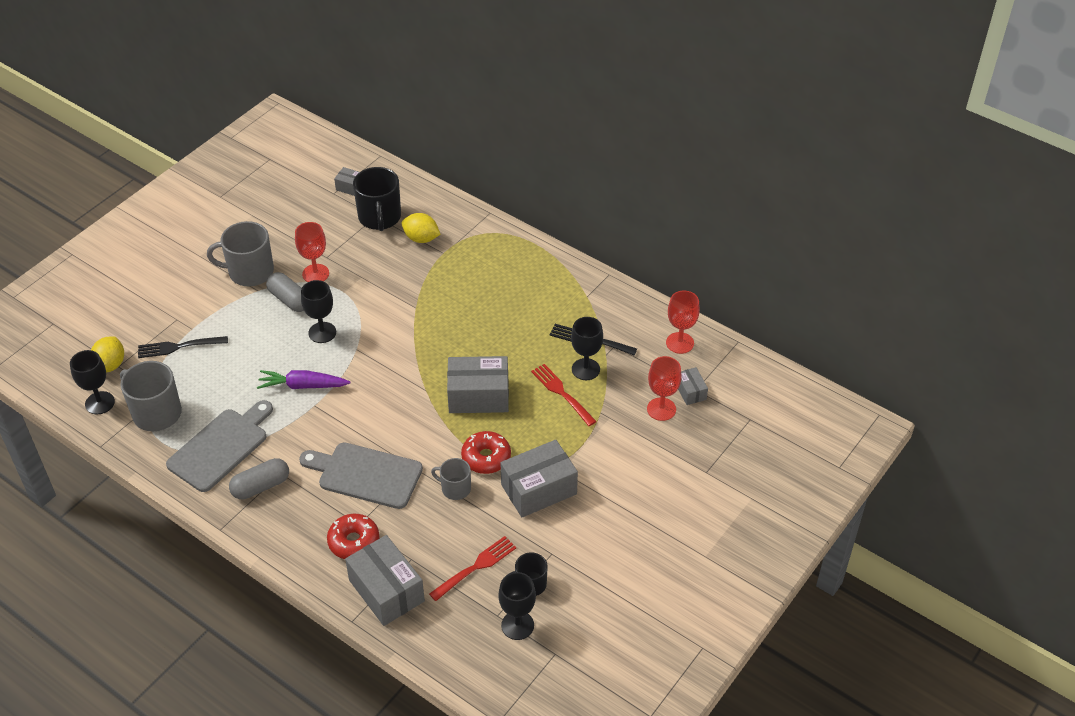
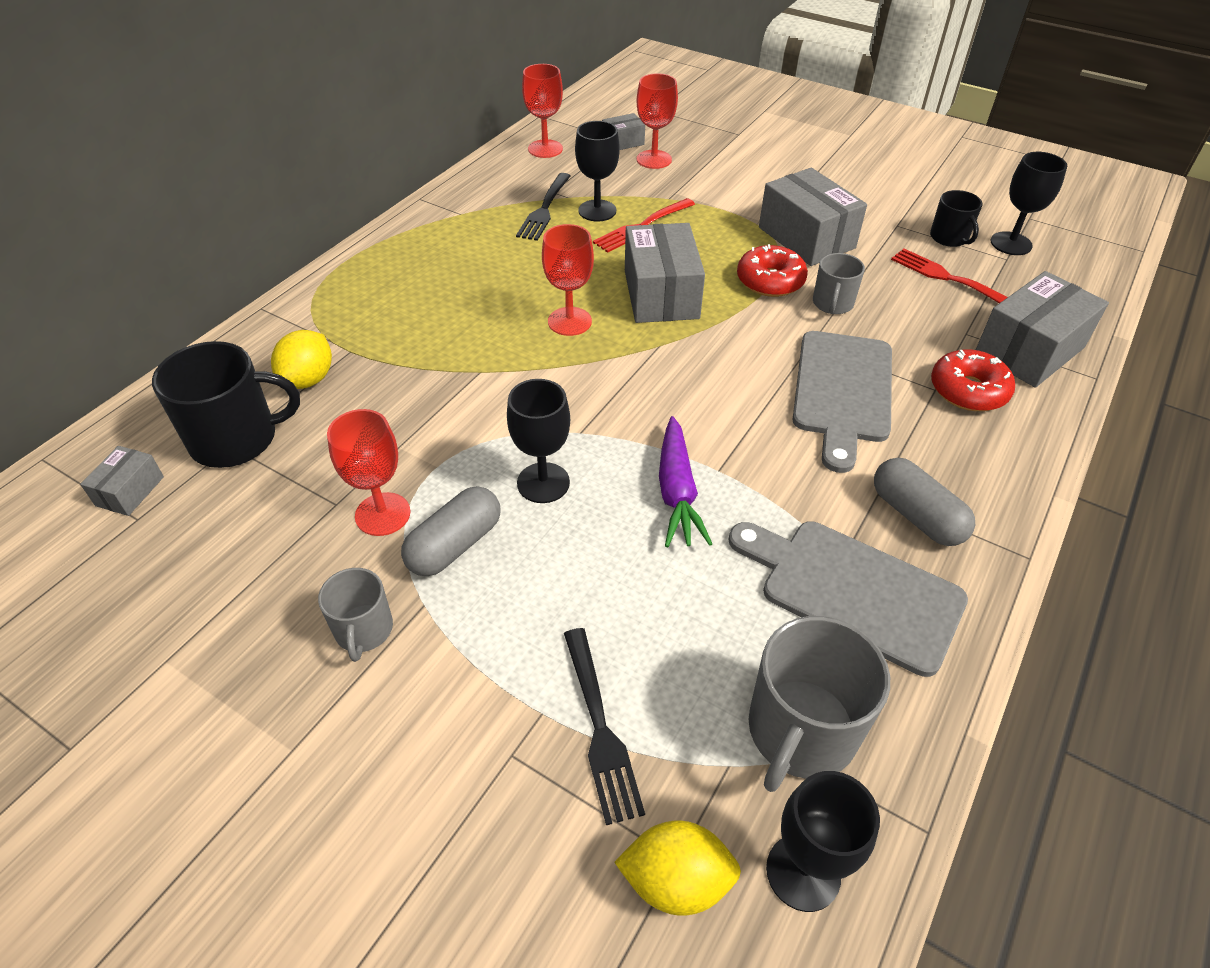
camera: 95 degrees left, 0 degrees up
(250, 272) = (363, 630): grey mug -> grey mug, size x0.58
(456, 348) = (569, 321): none -> red goblet

